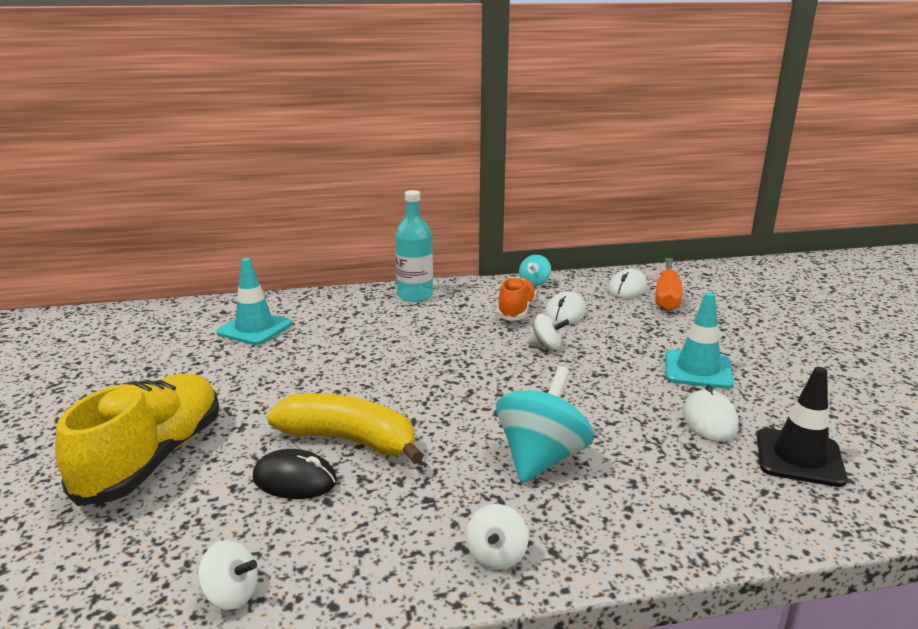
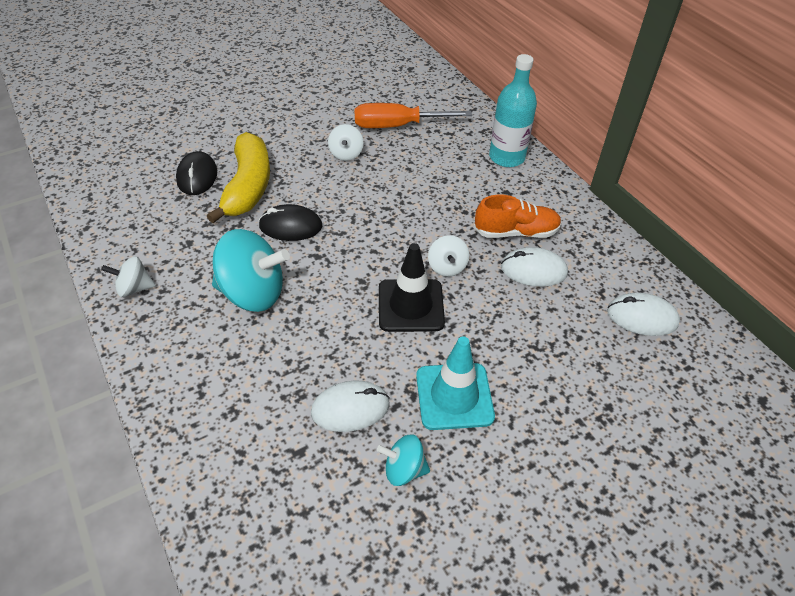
camera: 70 degrees right, 25 degrees up
(153, 459) = (206, 114): yellow shoe -> none
(231, 595) = (91, 187): white spinning top -> white spinning top (346, 154)
(254, 328) = (390, 92): turquoise traffic cone -> none
(442, 419) = (290, 226): none -> black mouse
(534, 283) = (598, 233): turquoise spinning top -> turquoise spinning top (404, 469)
(667, 297) = (642, 358): orange screwdriver -> orange screwdriver (397, 126)
(799, 457) = (303, 485): black traffic cone -> black traffic cone (410, 305)

